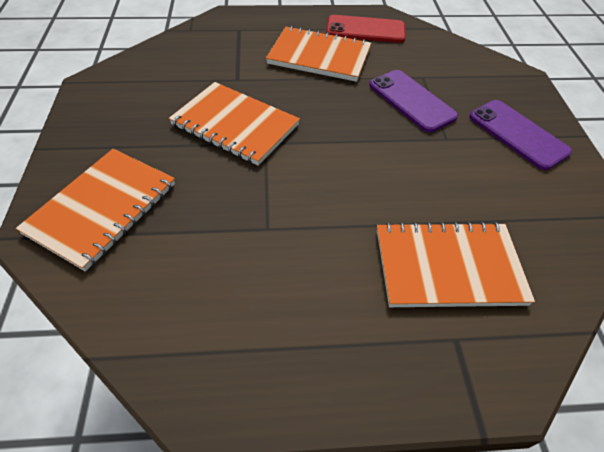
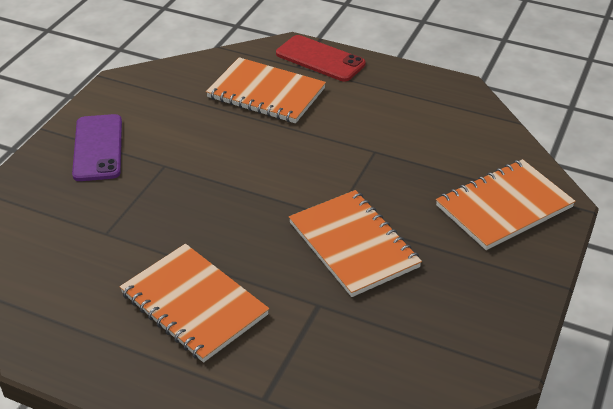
camera: 150 degrees left, 10 degrees down
(365, 30) = (90, 329): red phone -> red phone (320, 59)
(411, 101) = (152, 210): purple phone -> none

